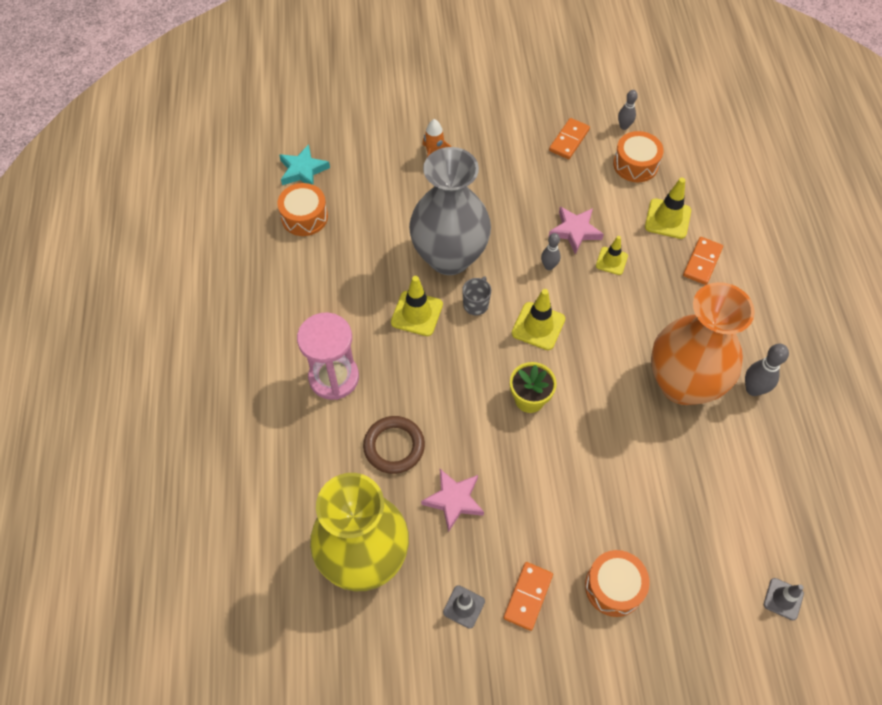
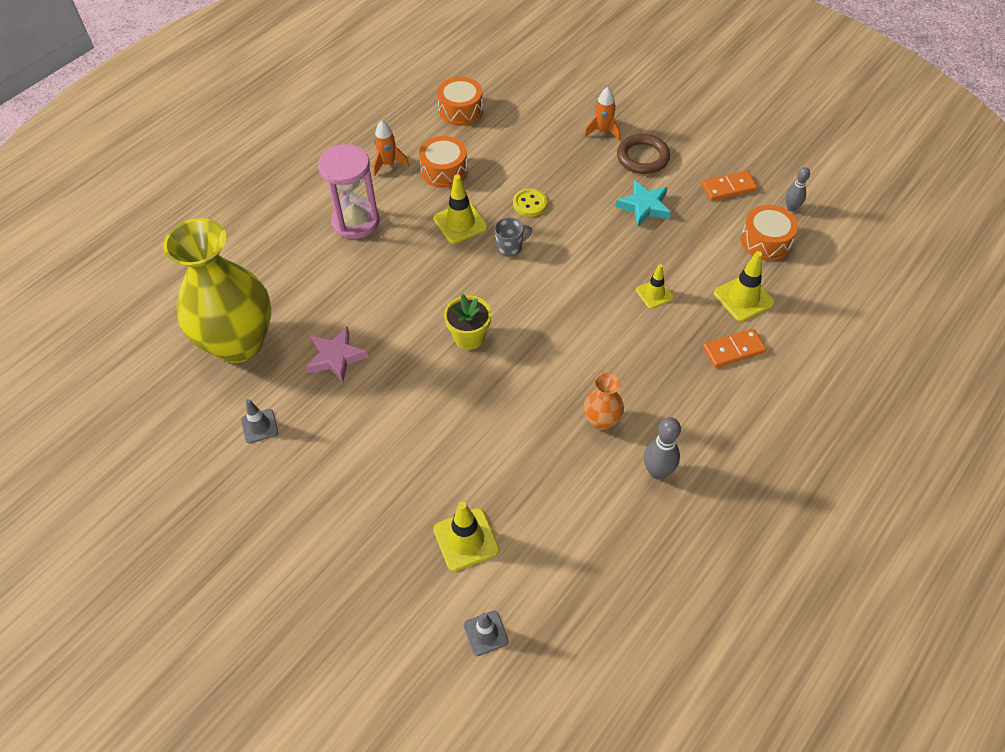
camera: 45 degrees right, 5 degrees down
(300, 307) = (388, 164): none -> orange rocket
(303, 170) = (496, 81): turquoise star -> turquoise star (644, 206)
(394, 446) = (340, 293): brown ring -> brown ring (642, 157)
(449, 257) = (530, 203): grey vase -> yellow button
(528, 596) = (307, 458): orange domino -> none
(538, 326) = (537, 295): yellow traffic cone -> yellow traffic cone (466, 539)
(549, 266) = (598, 262): grey bowling pin -> none
(575, 231) = (651, 253): pink star -> none
(614, 587) = (371, 506): orange drum -> orange drum (444, 171)
(682, 384) = (601, 420): orange vase -> orange vase, size x0.43

